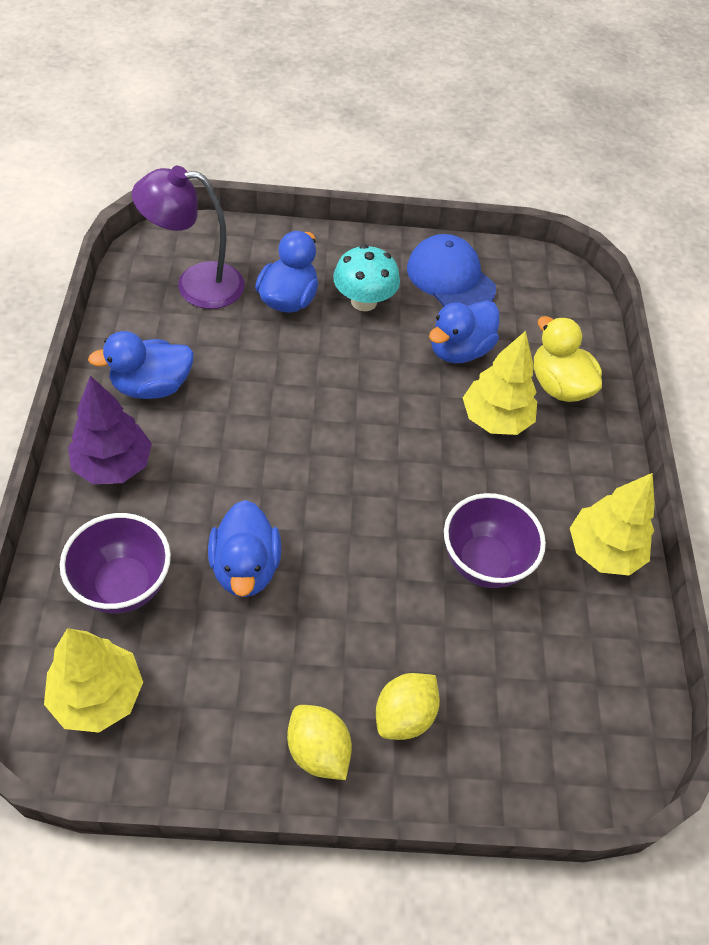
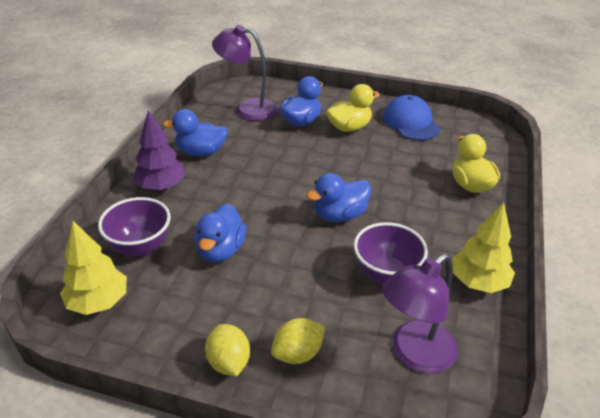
camera: 20 degrees right, 15 degrees down
(364, 301) = (349, 127): turquoise mushroom -> yellow duck
(459, 350) = (405, 158): blue duck -> blue duck (340, 215)
(495, 419) = (419, 197): yellow tree -> none
(550, 682) = (414, 354): none -> purple lamp

